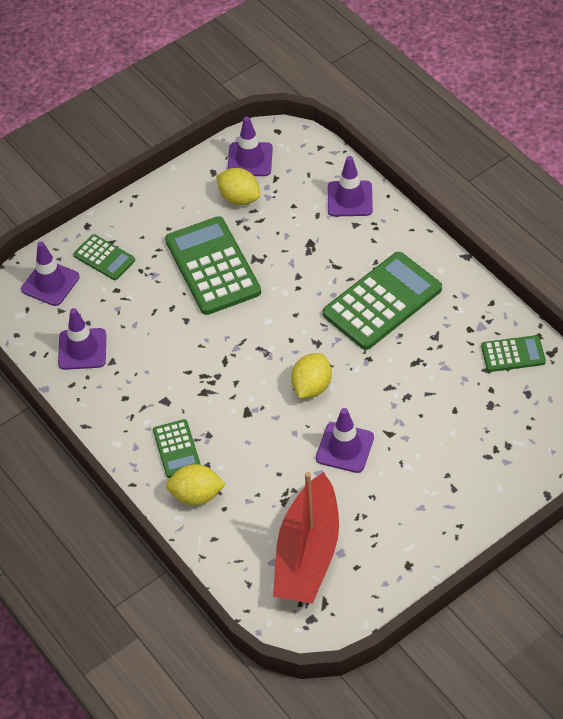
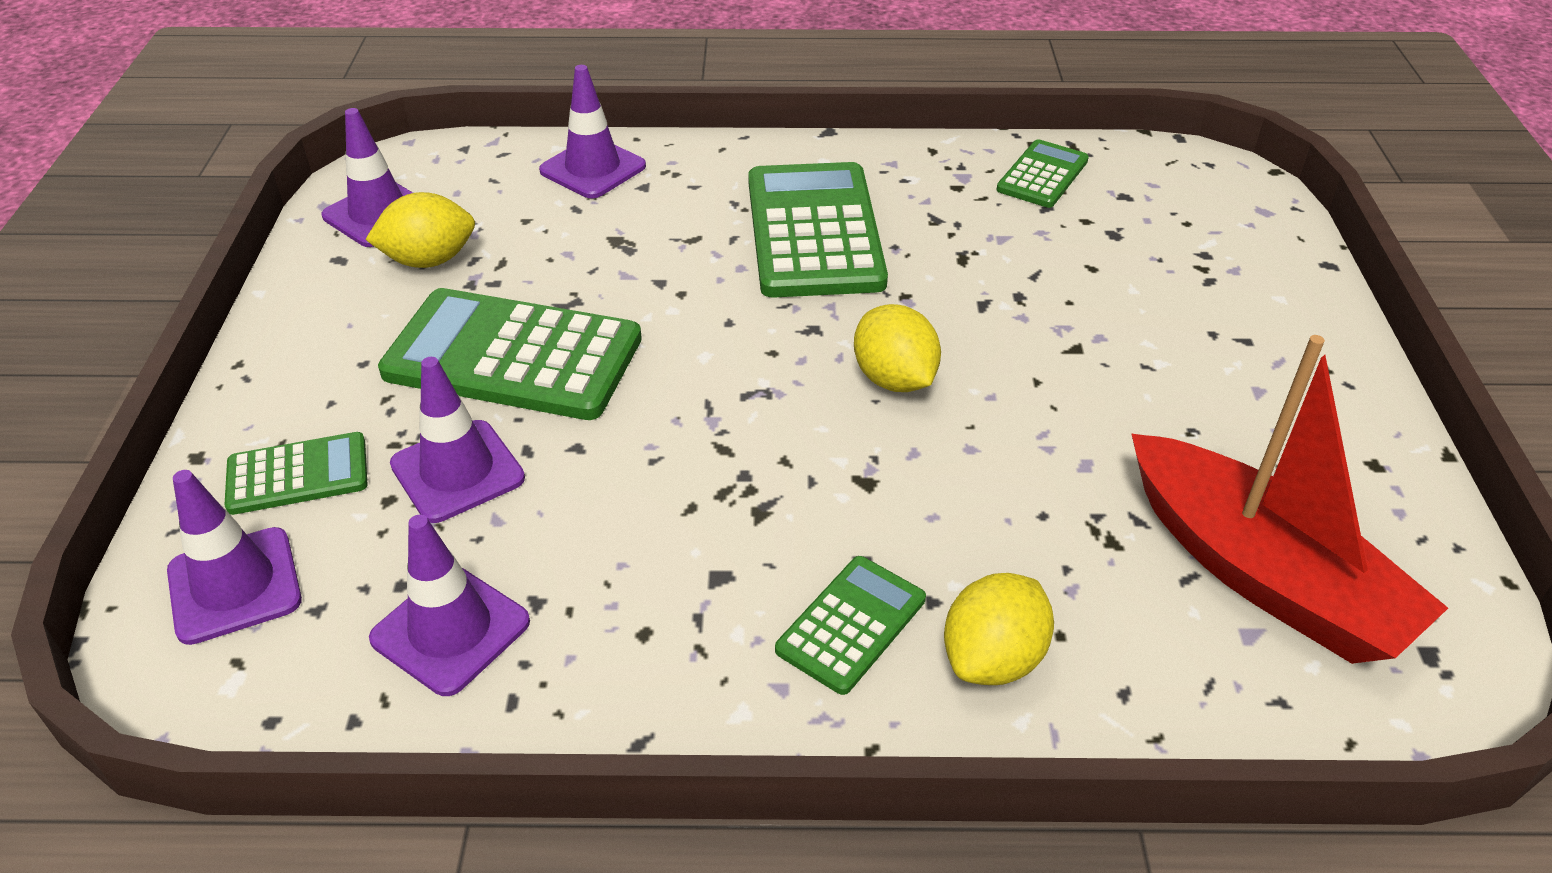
camera: 55 degrees left, 10 degrees down
(176, 449) = (851, 625): green calculator -> green calculator turned 75 degrees counterclockwise
(345, 448) = (1060, 408): purple traffic cone -> purple traffic cone (457, 471)

